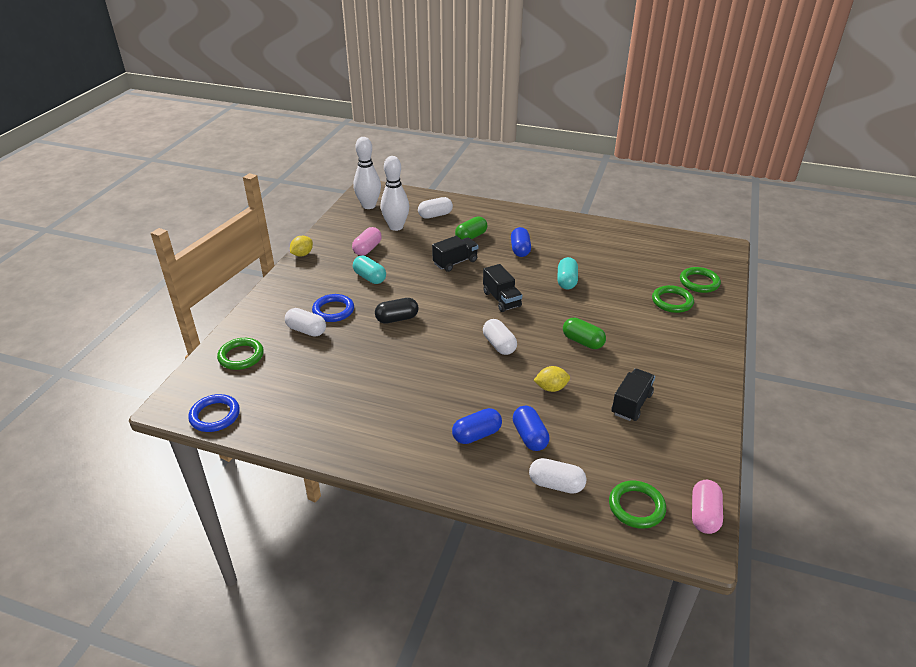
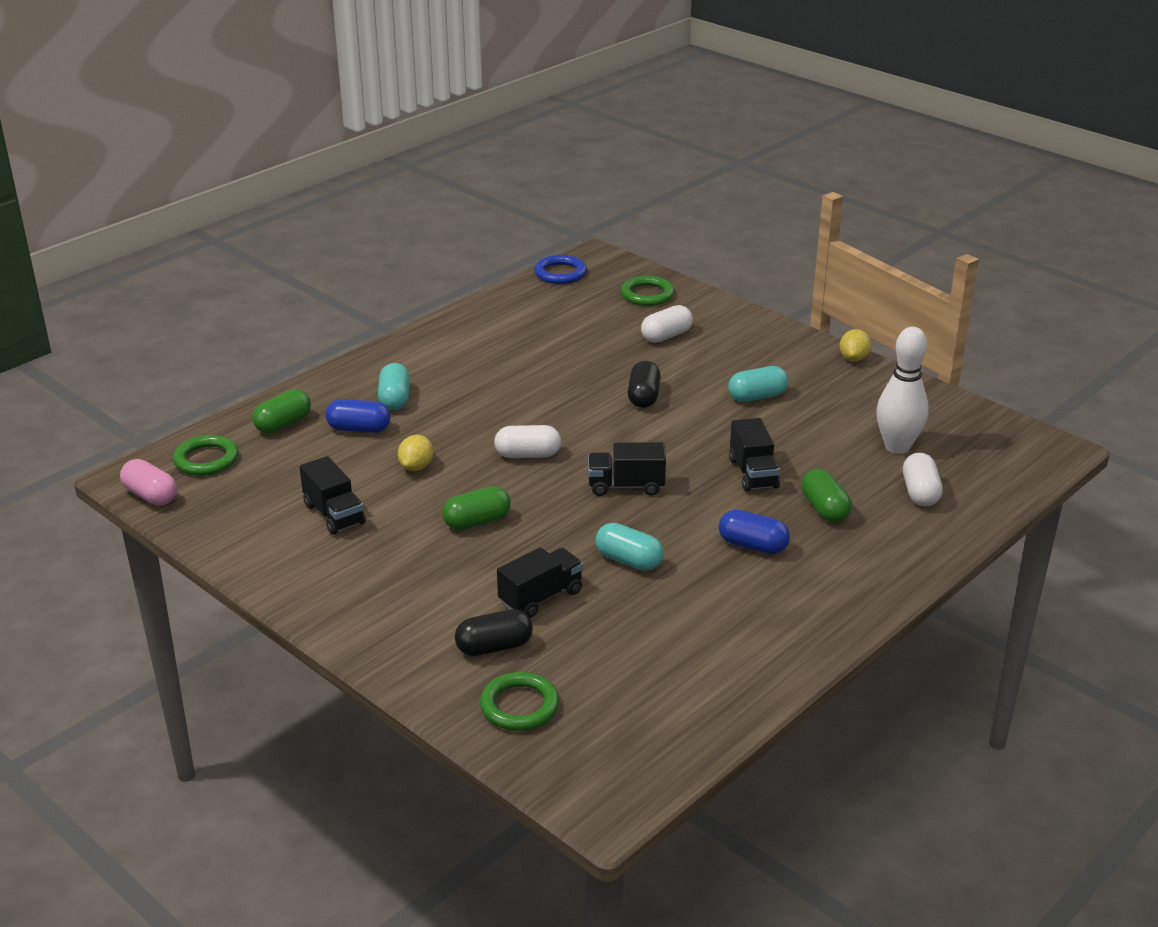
camera: 115 degrees right, 5 degrees down
(302, 254) = (853, 358): yellow lemon -> yellow lemon turned 45 degrees clockwise
(333, 310) = (695, 358): blue ring -> none
(367, 249) = (839, 409): pink capsule -> none
(369, 205) = (986, 437): white bowling pin -> none
(476, 435) = (394, 399): blue capsule -> turquoise capsule
(556, 484) = (283, 424): white capsule -> green capsule
(622, 299) = (541, 597): none -> black truck
(672, 301) = (494, 647): green ring -> black capsule

